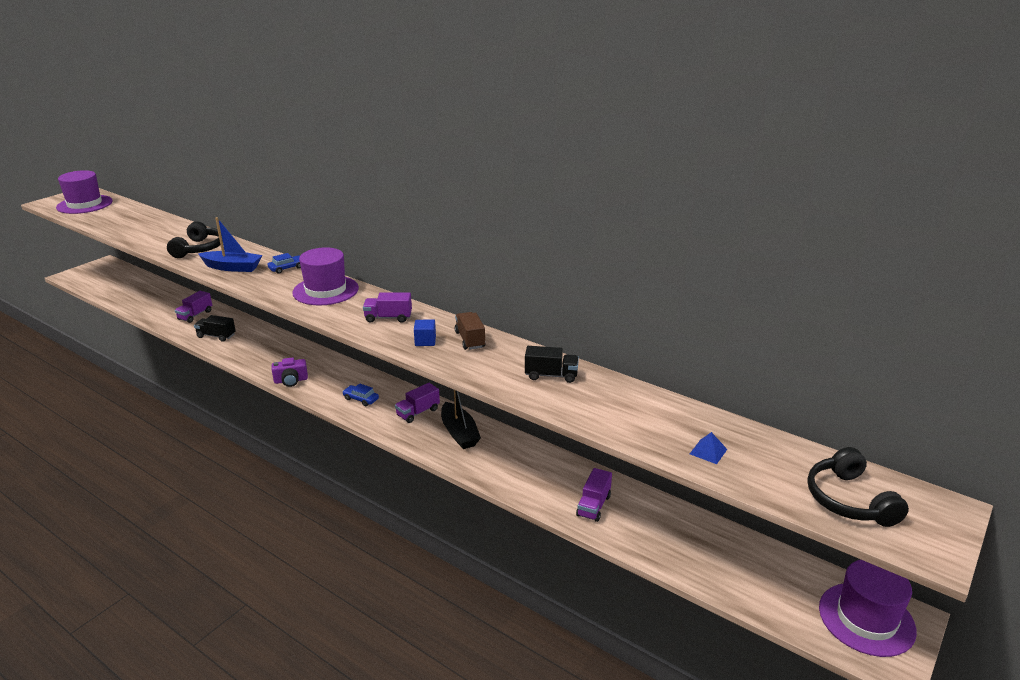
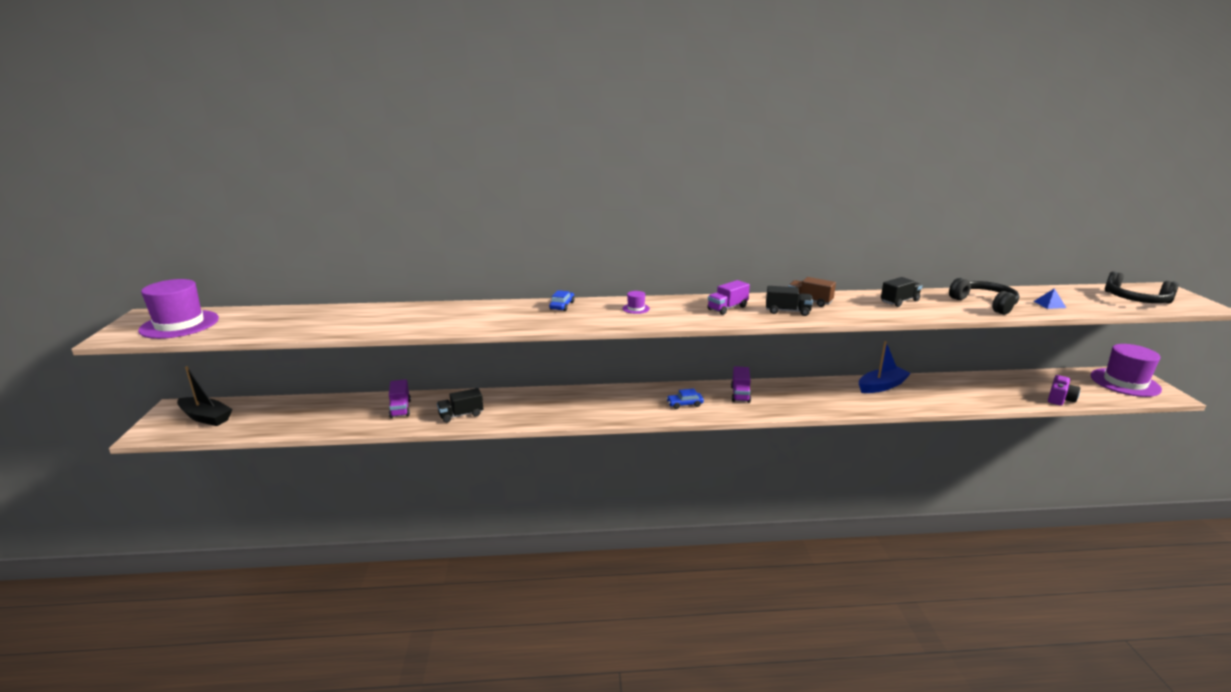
camera: 40 degrees left, 5 degrees down
(199, 249) = (437, 318): black headphones -> black headphones (984, 303)
(232, 267) = (511, 319): blue boat -> blue boat (881, 386)
(291, 380) = (604, 416): purple camera -> purple camera (1060, 399)
(325, 290) = (636, 308): purple hat -> purple hat, size x0.42
(425, 341) = (787, 311): blue cube -> black truck
(459, 433) = (791, 393): black boat -> black boat (206, 417)
(593, 506) = (938, 394): purple truck -> none

